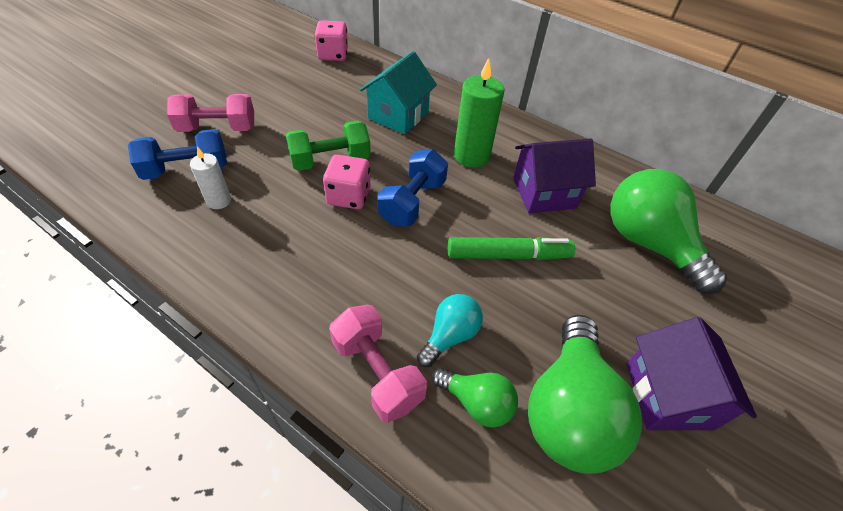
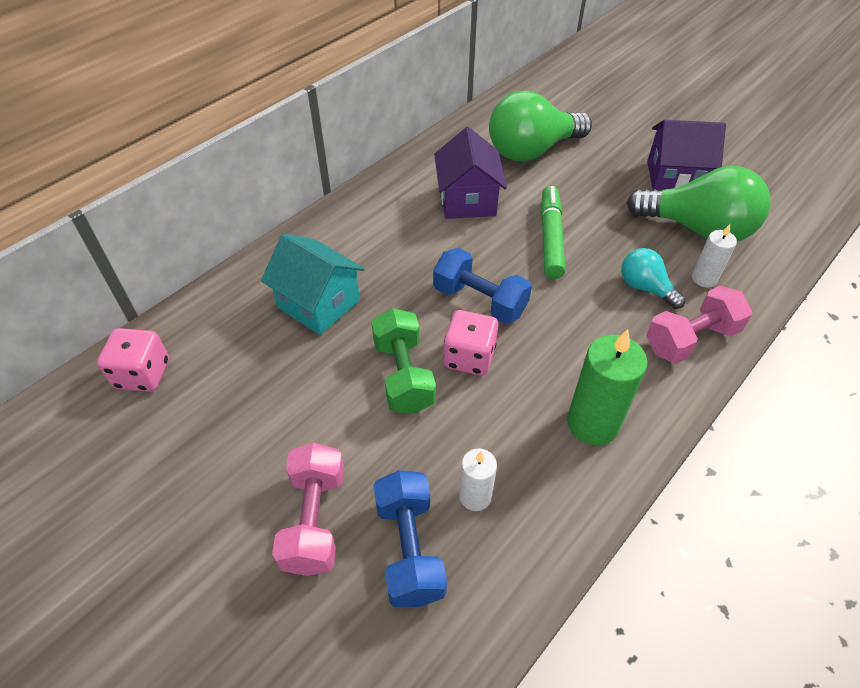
camera: 80 degrees left, 0 degrees up
(471, 156) = (406, 245): green candle -> green candle (592, 423)
(476, 403) = (704, 278): green light bulb -> white candle

